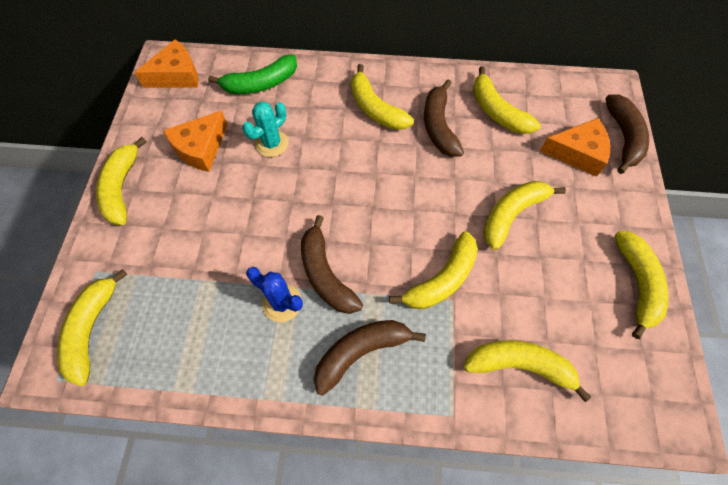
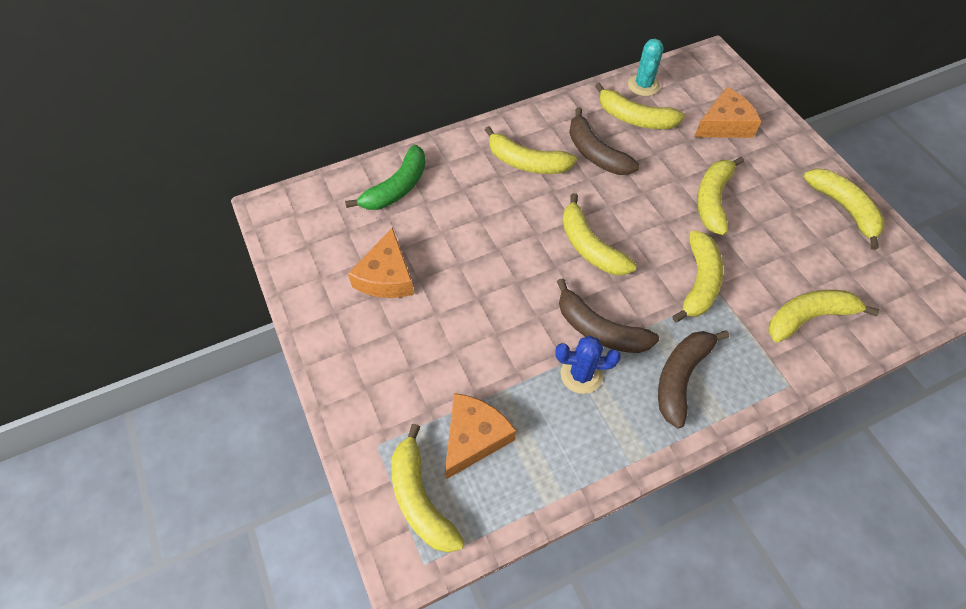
camera: 30 degrees left, 5 degrees down
(122, 188) = (336, 353): yellow banana -> yellow banana (590, 246)
(177, 75) = (300, 218): orange cheese -> orange cheese (474, 437)
(272, 143) = (455, 239): turquoise cactus -> turquoise cactus (643, 85)
(623, 137) = (749, 96): brown banana -> none

